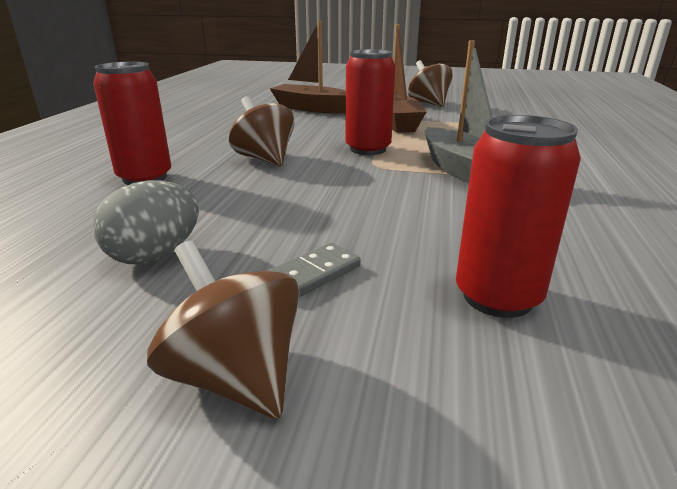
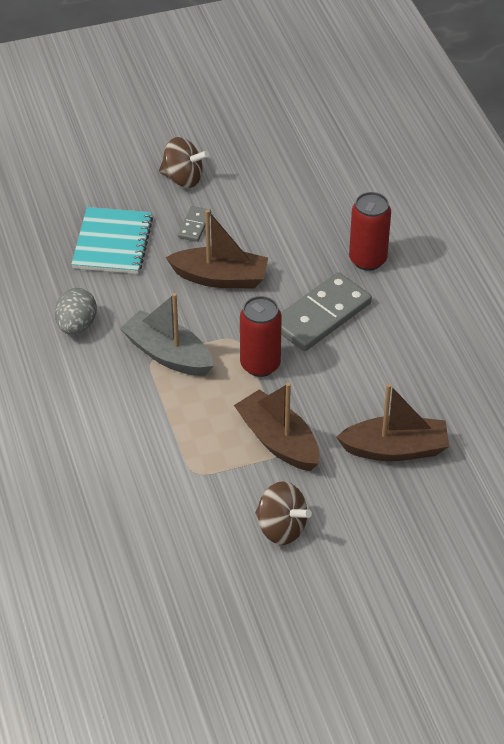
camera: 150 degrees right, 20 degrees up
(155, 255) = (272, 209): grey egg -> grey egg (76, 325)
(264, 159) = (321, 315): brown spinning top -> grey domino
(340, 207) = (220, 278): none -> brown boat
(497, 297) = (113, 243): red can -> turquoise notebook

